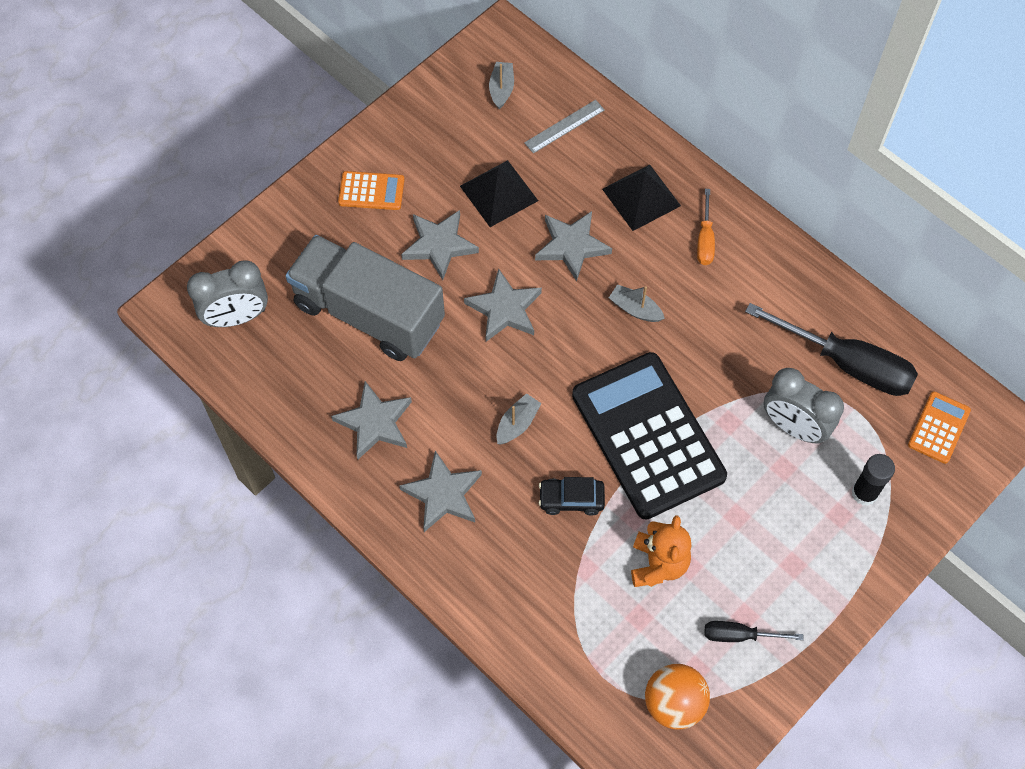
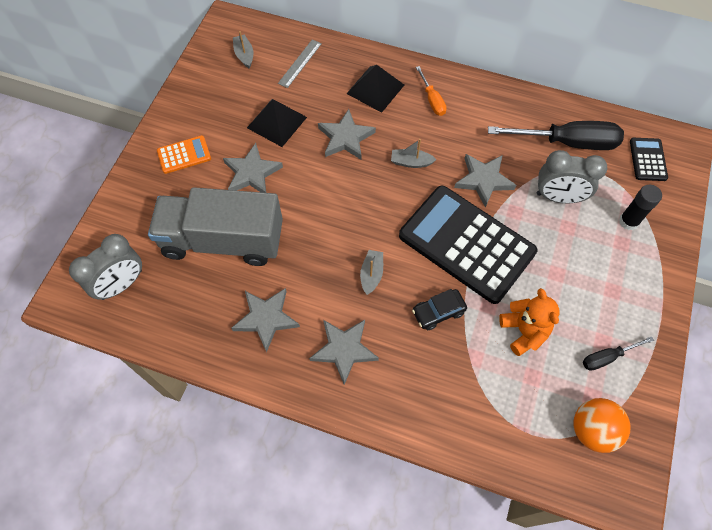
camera: 25 degrees left, 0 degrees up
(504, 309) = (321, 198): grey star -> grey star (483, 180)
(939, 428) = (648, 159): orange calculator -> black calculator

